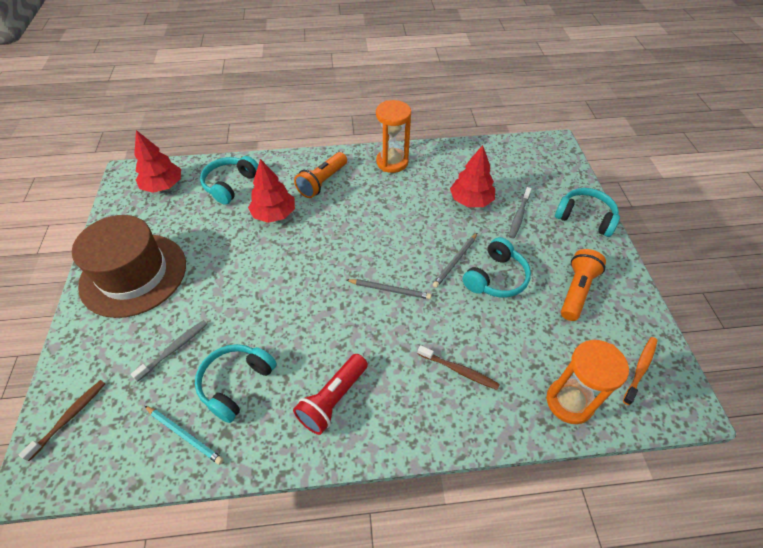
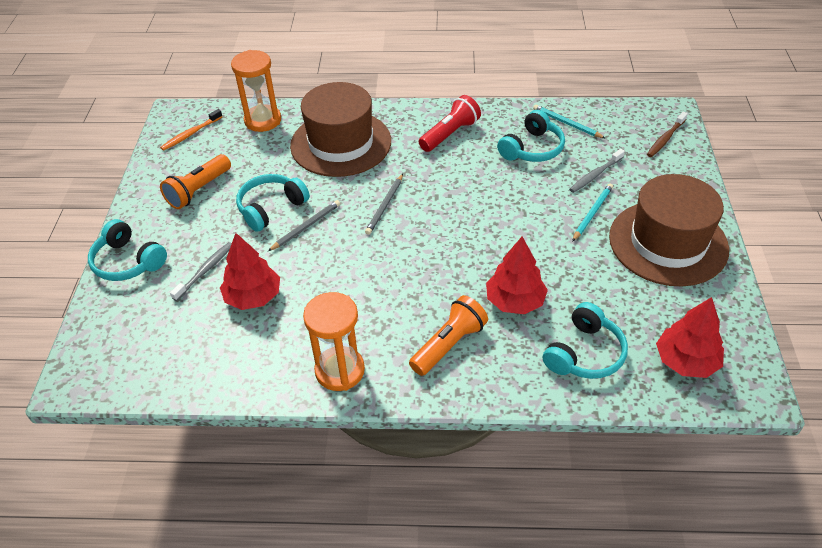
camera: 170 degrees left, 5 degrees down
(192, 299) = (592, 213): none -> turquoise pencil
(390, 290) = (385, 206): grey pencil -> grey pencil turned 90 degrees counterclockwise
(459, 370) = (341, 143): brown toothbrush -> brown hat

